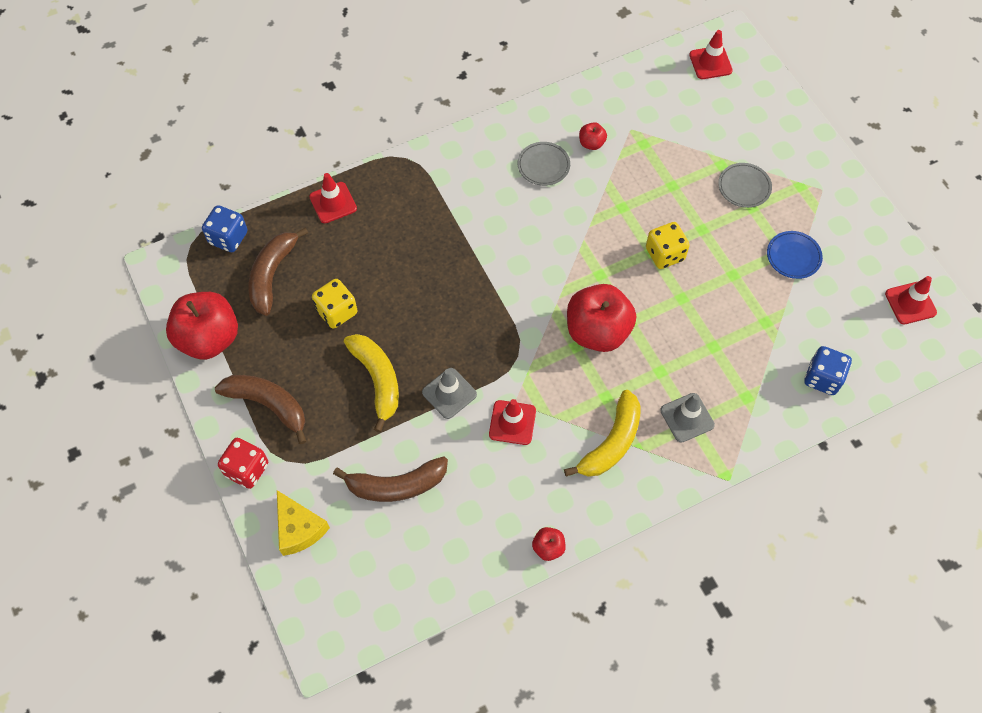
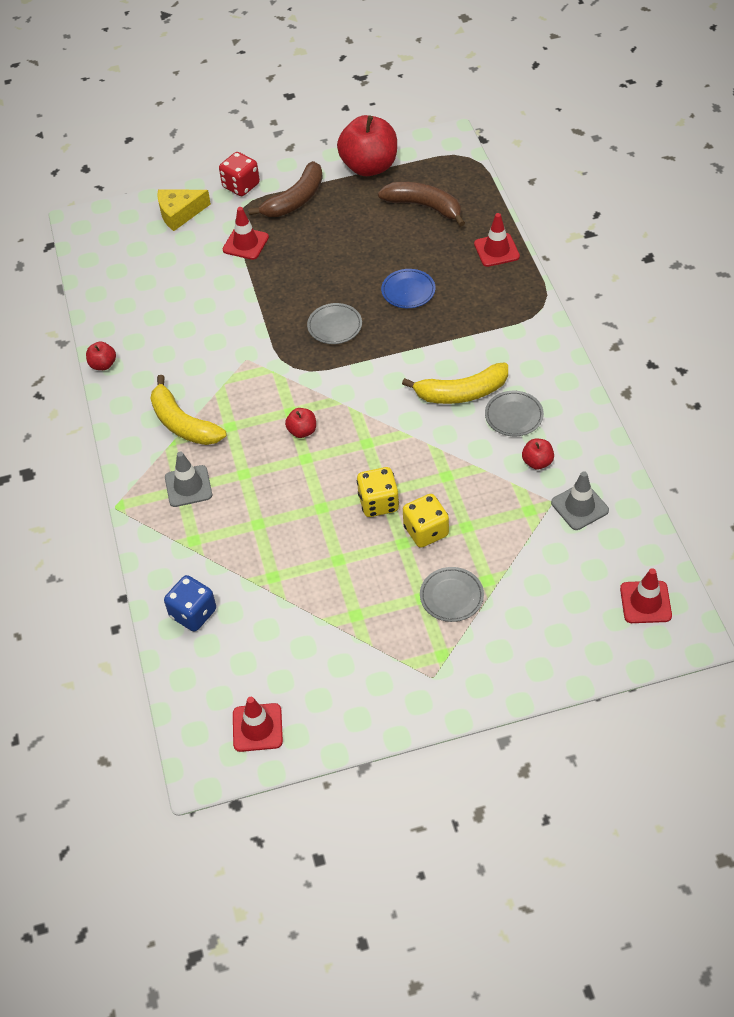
camera: 105 degrees right, 10 degrees down
(228, 238) = (471, 180): blue dice -> none
(337, 312) = (374, 246): yellow dice -> yellow dice (426, 531)
(377, 380) = (297, 268): yellow banana -> yellow banana (461, 393)
(396, 485) = (195, 273): brown banana -> none
(449, 393) = (269, 314): grey traffic cone -> grey traffic cone (579, 506)
(456, 328) = (334, 326): none -> grey plate
(512, 422) = (227, 355): red traffic cone -> red traffic cone (245, 243)
(597, 331) = (302, 431): red apple -> red apple, size x0.44
(793, 256) = (347, 623): blue plate -> blue plate (408, 291)

